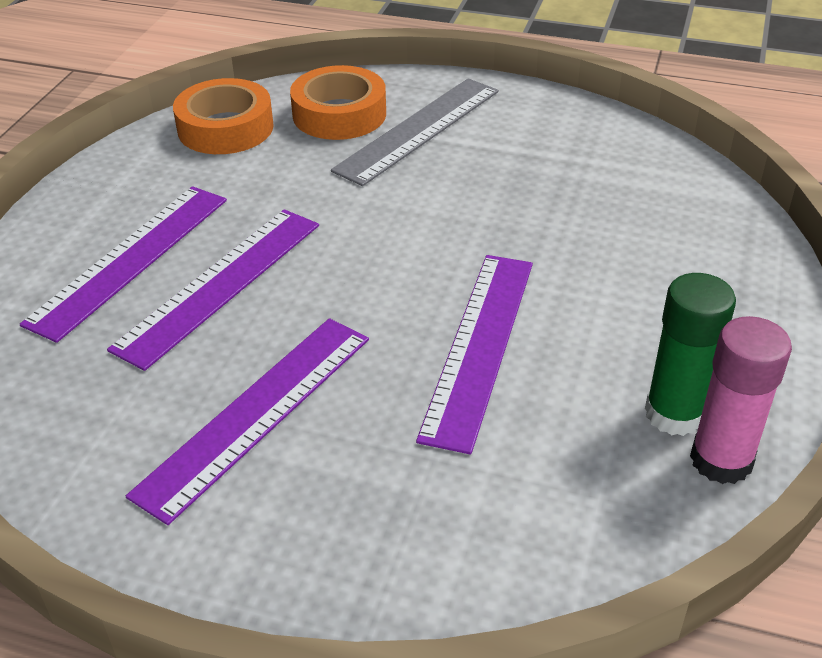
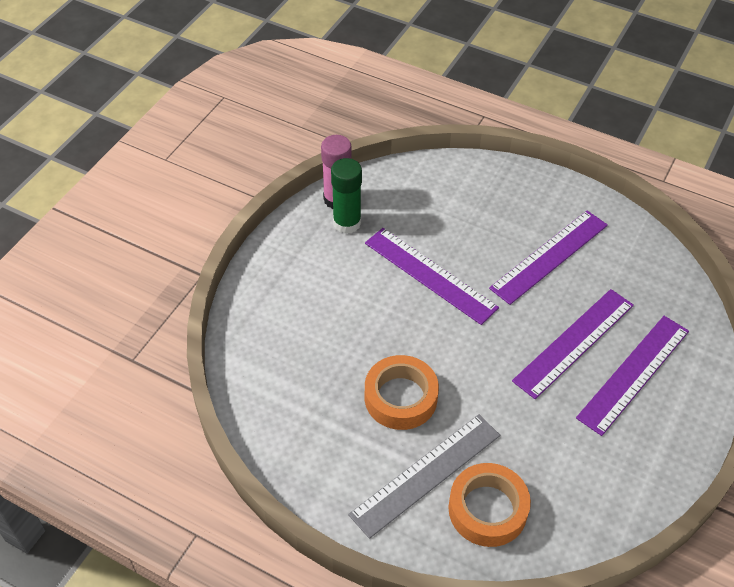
camera: 170 degrees left, 10 degrees up
(225, 128) = (582, 508): orange tape -> orange tape (400, 397)
(478, 346) = (430, 275): purple ruler -> purple ruler turned 75 degrees counterclockwise

